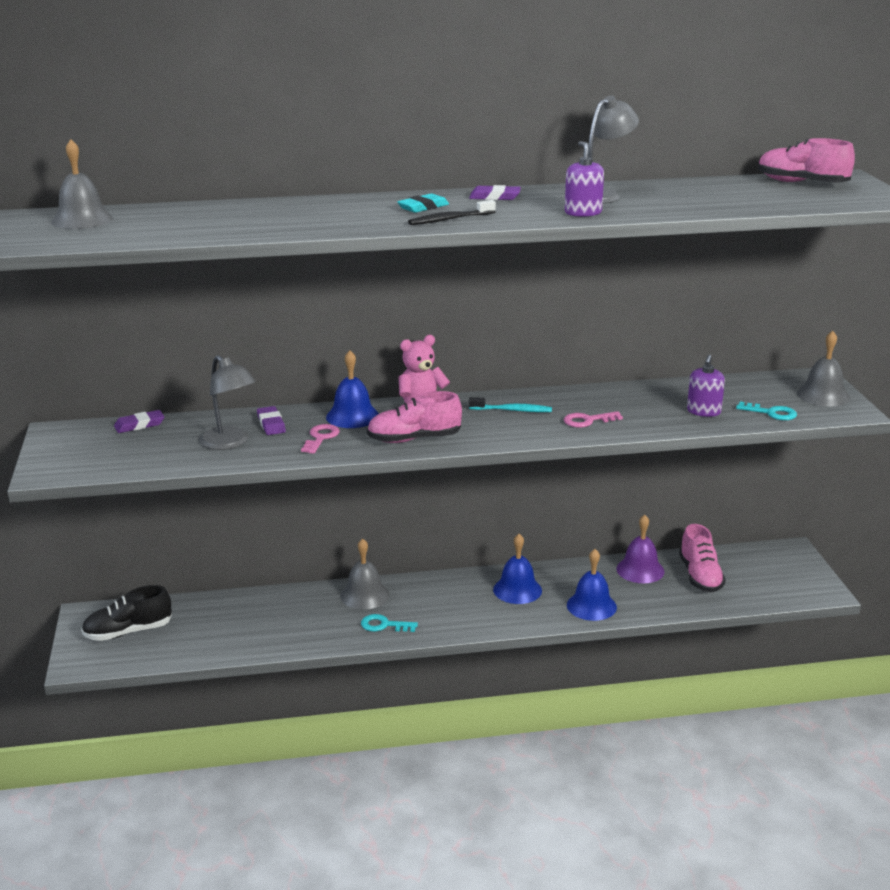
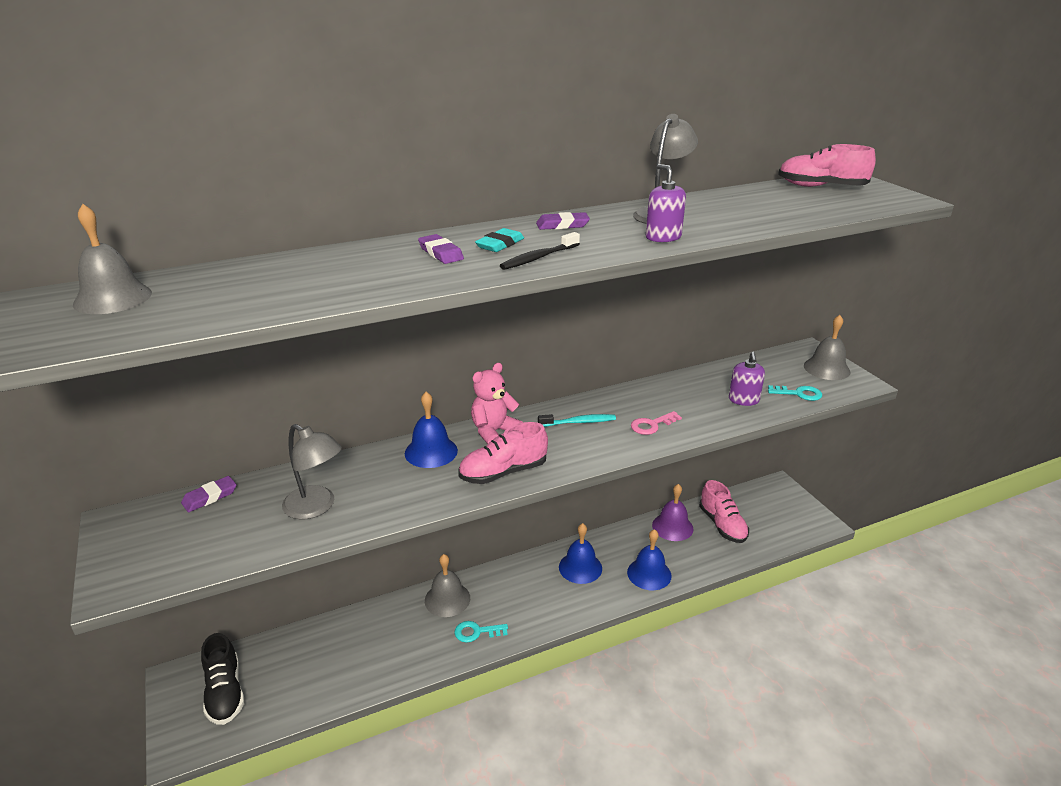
camera: 15 degrees left, 5 degrees up
(128, 632) = (225, 692): black shoe -> black shoe turned 75 degrees counterclockwise
(271, 424) = (352, 474): purple eraser -> purple eraser (440, 253)
(320, 438) = (409, 485): pink key -> none

